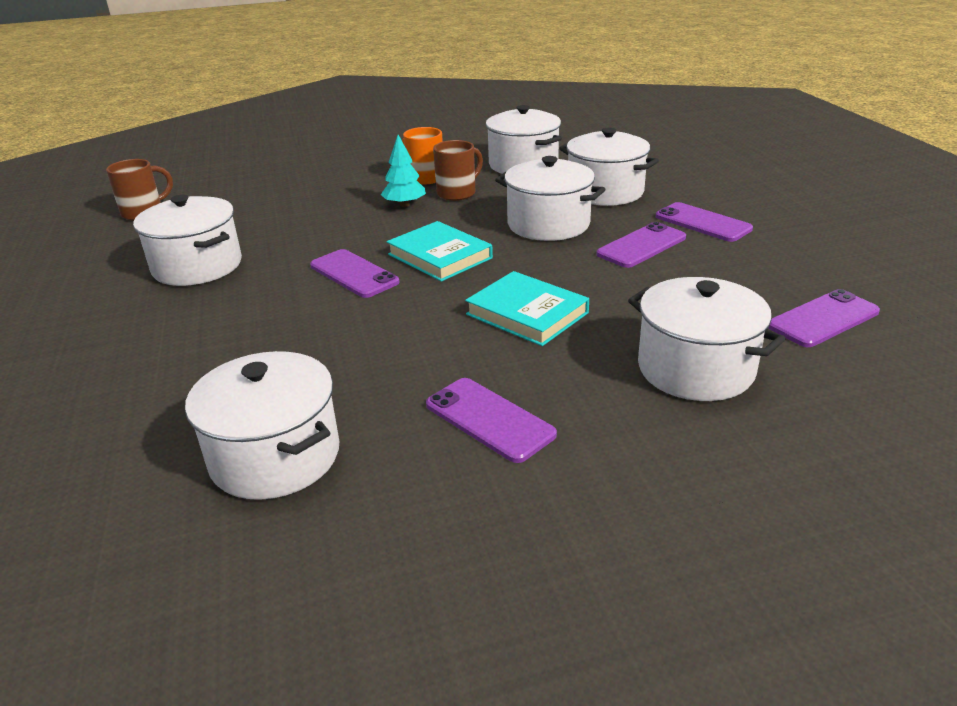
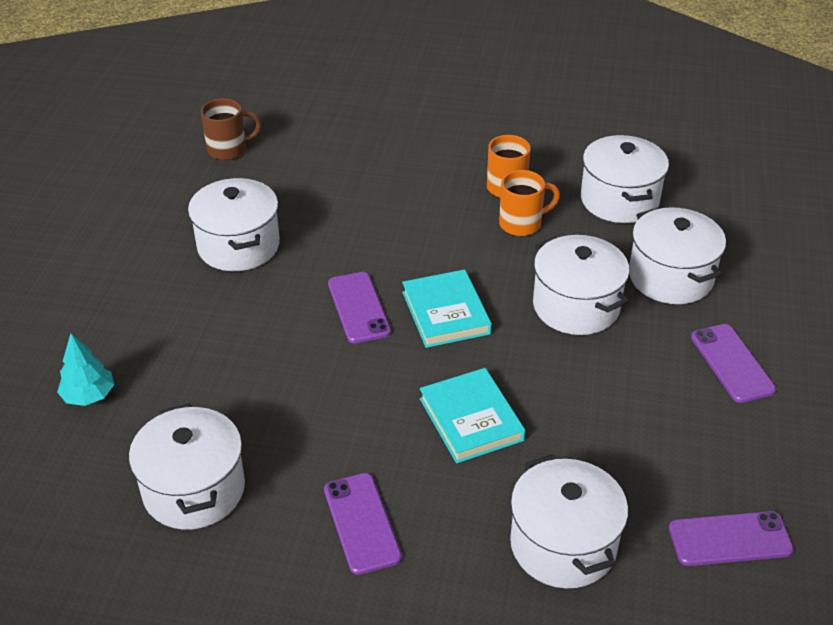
camera: 25 degrees right, 10 degrees up
(404, 205) = (460, 223): turquoise tree -> turquoise tree (89, 396)
(457, 193) = (522, 224): brown mug -> orange mug
(641, 246) = (642, 373): purple phone -> none

